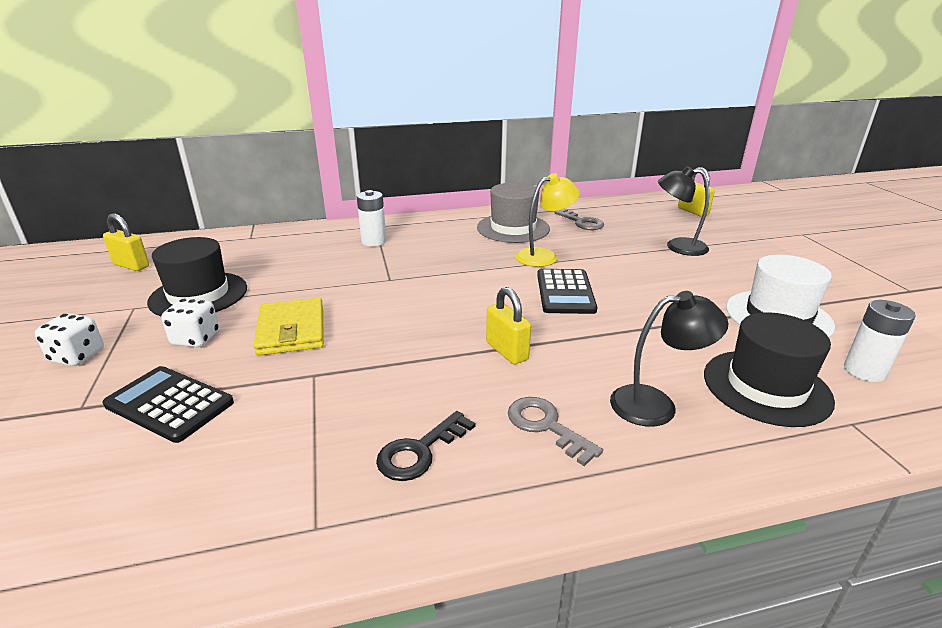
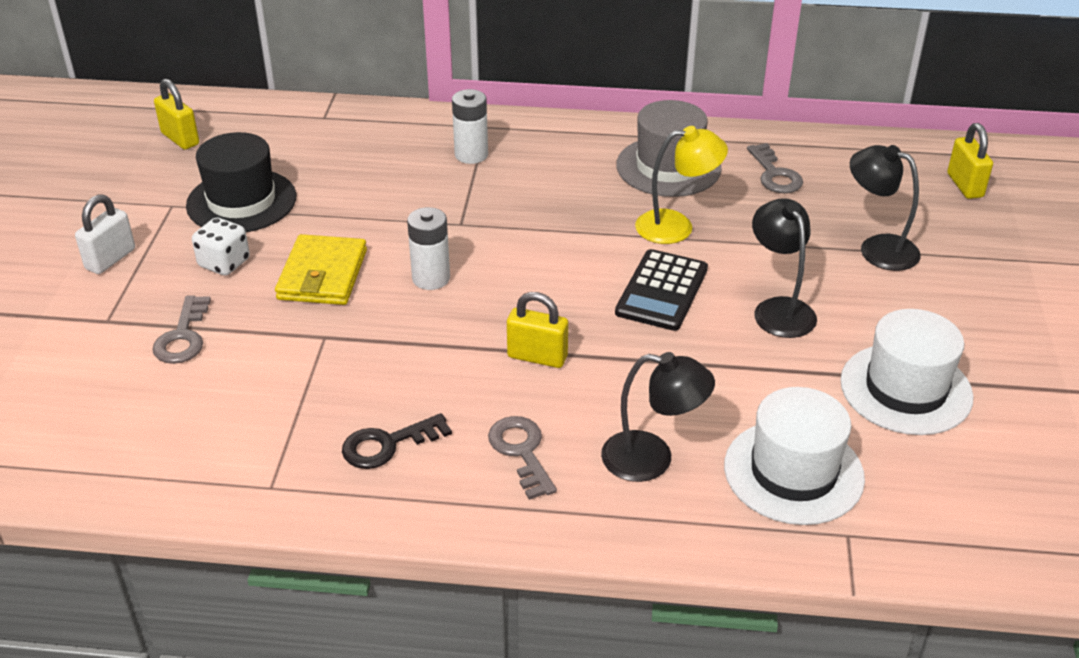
camera: 20 degrees right, 10 degrees up
(77, 356) = (110, 259): white dice -> white padlock
(169, 404) = (183, 337): black calculator -> grey key
(507, 351) = (537, 357): yellow padlock -> yellow padlock turned 60 degrees counterclockwise
(651, 288) = (779, 309): none -> black lamp
(766, 387) = (793, 472): black hat -> white hat
(864, 371) = (933, 484): white battery -> white battery (431, 278)

